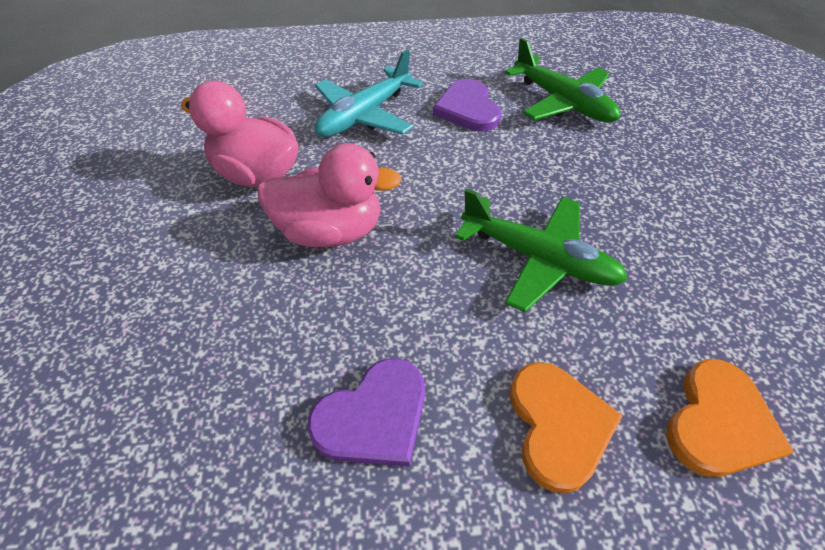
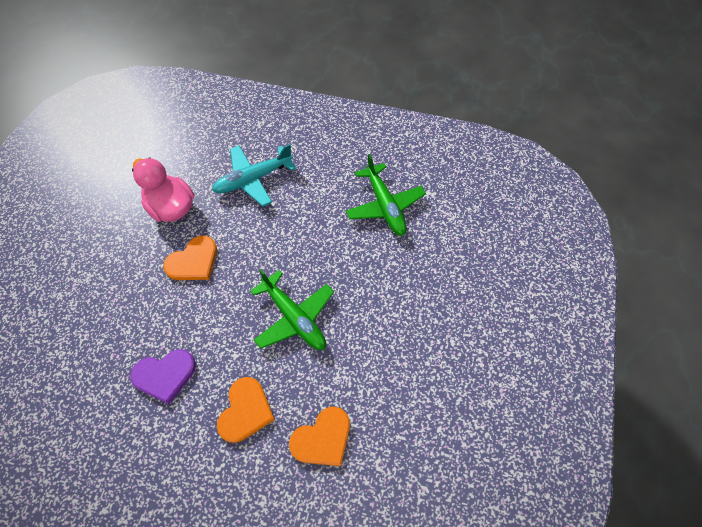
camera: 20 degrees right, 10 degrees up
(330, 231) = (193, 261): pink duck -> orange heart
(468, 109) = (320, 193): purple heart -> none

